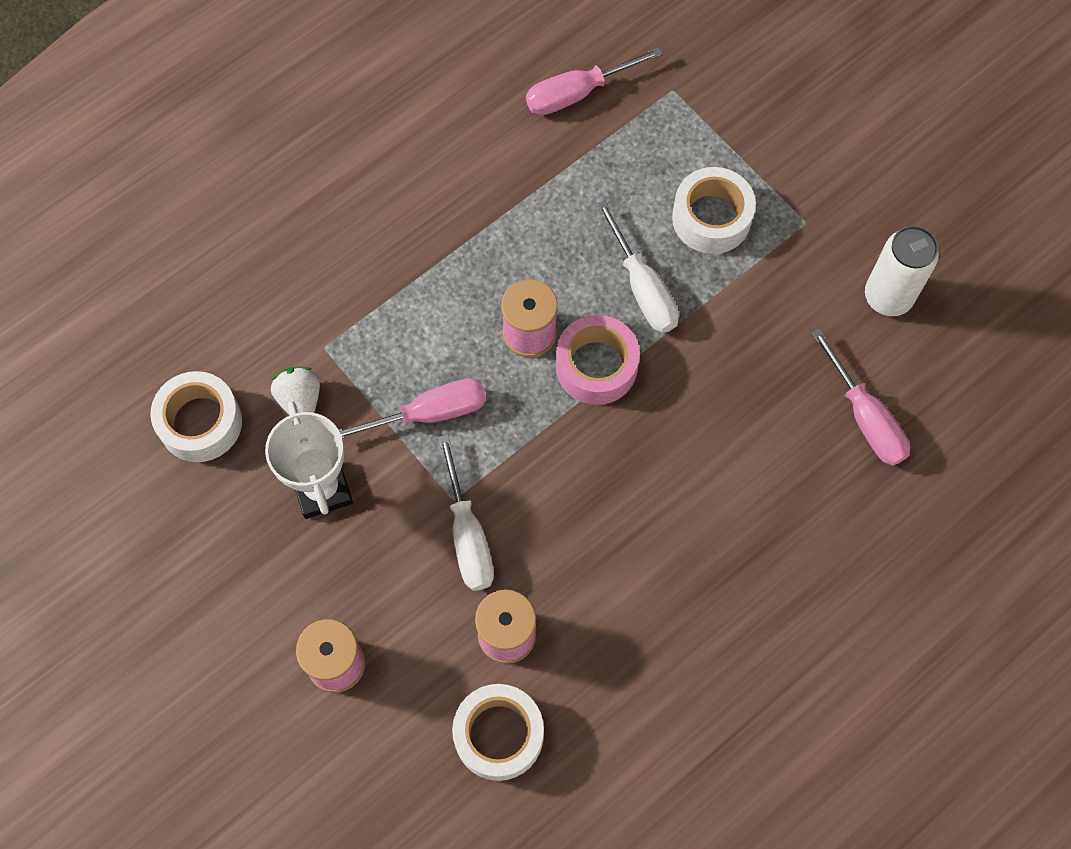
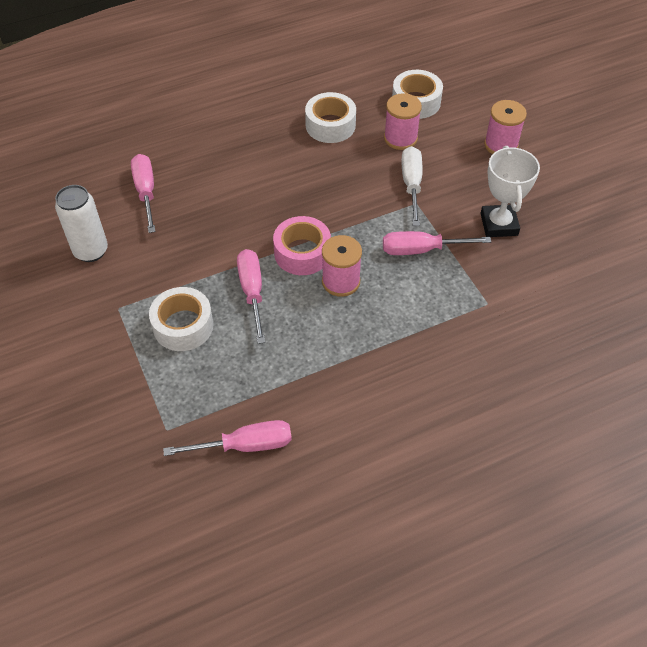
camera: 165 degrees left, 15 degrees down
(200, 422) = (578, 276): white tape -> white tape (330, 125)
(300, 400) = (508, 275): white strawberry -> none
(643, 288) = (252, 291): white screwdriver -> pink screwdriver

